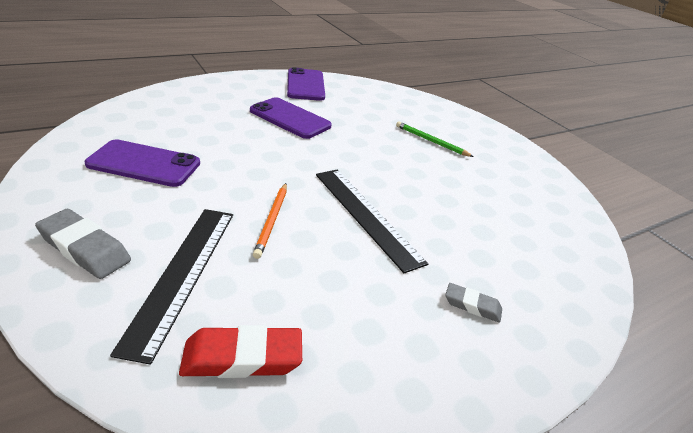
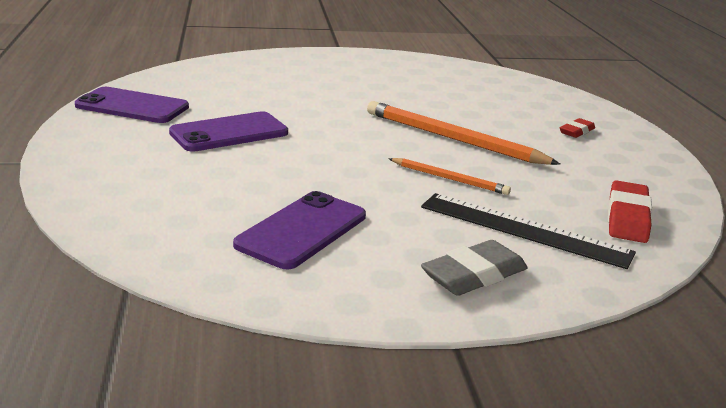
camera: 65 degrees left, 10 degrees down
(366, 215) = (452, 139): black ruler -> orange pencil
(431, 141) = (328, 82): green pencil -> none
(472, 305) = (576, 131): grey eraser -> red eraser

